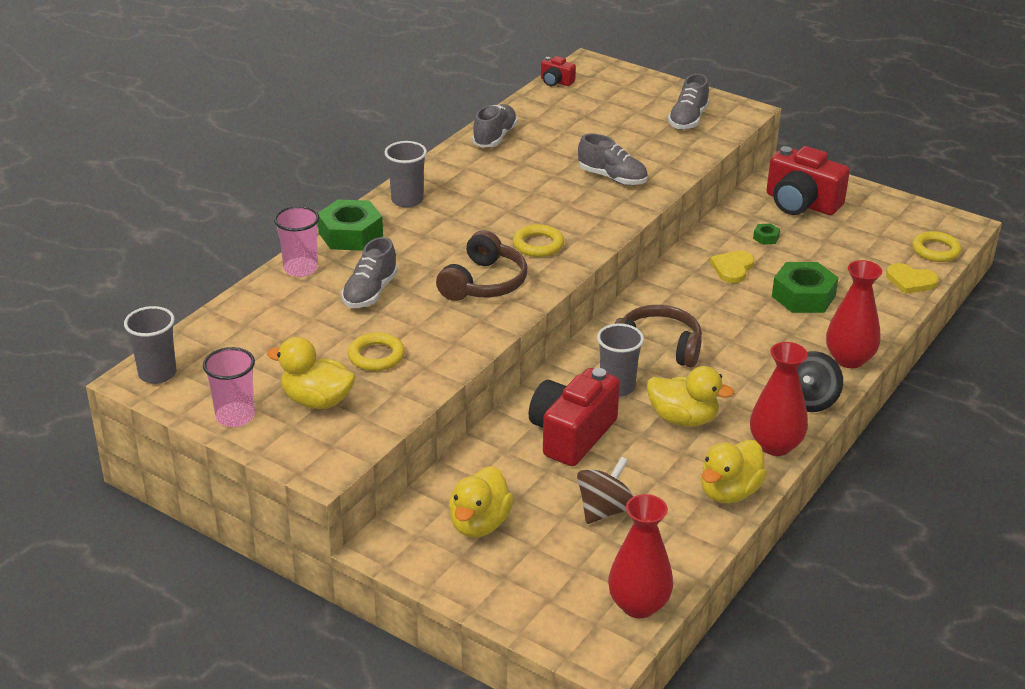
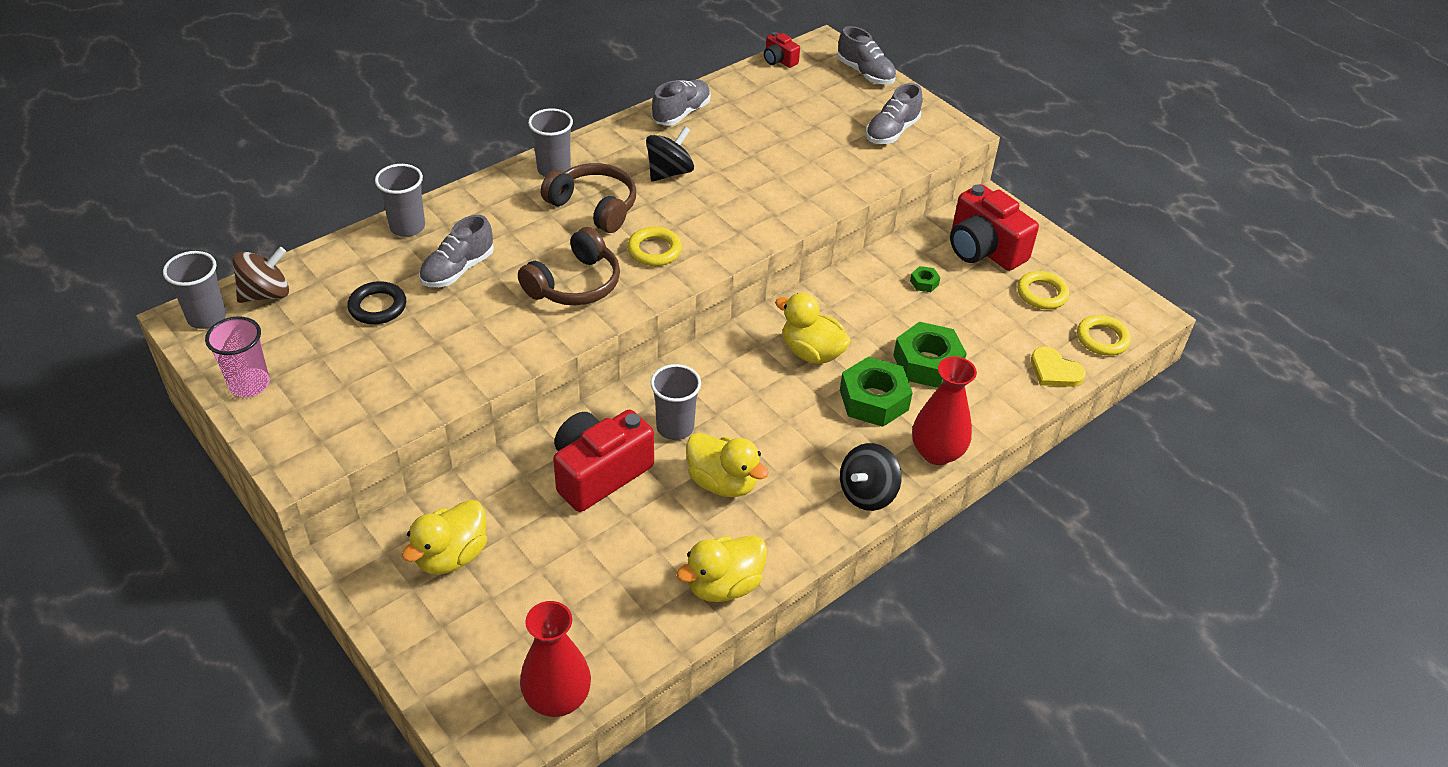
camera: 15 degrees right, 10 degrees up
(301, 268) = (407, 227): pink cup -> grey cup
(315, 334) = (377, 307): none -> black ring
(317, 401) = (336, 385): yellow duck -> yellow duck (811, 352)
(351, 234) = (477, 198): green nut -> green nut (874, 400)
(376, 356) = (422, 346): yellow ring -> yellow ring (1042, 294)
(513, 184) = (669, 172): none -> black spinning top
(604, 510) = (584, 573): brown spinning top -> brown spinning top (266, 294)
(612, 178) = (774, 186): grey shoe -> grey shoe (865, 73)
(658, 347) = (742, 390): brown headphones -> brown headphones (594, 207)
(732, 268) = (869, 312): yellow heart -> none
(775, 445) = (802, 540): red vase -> none

